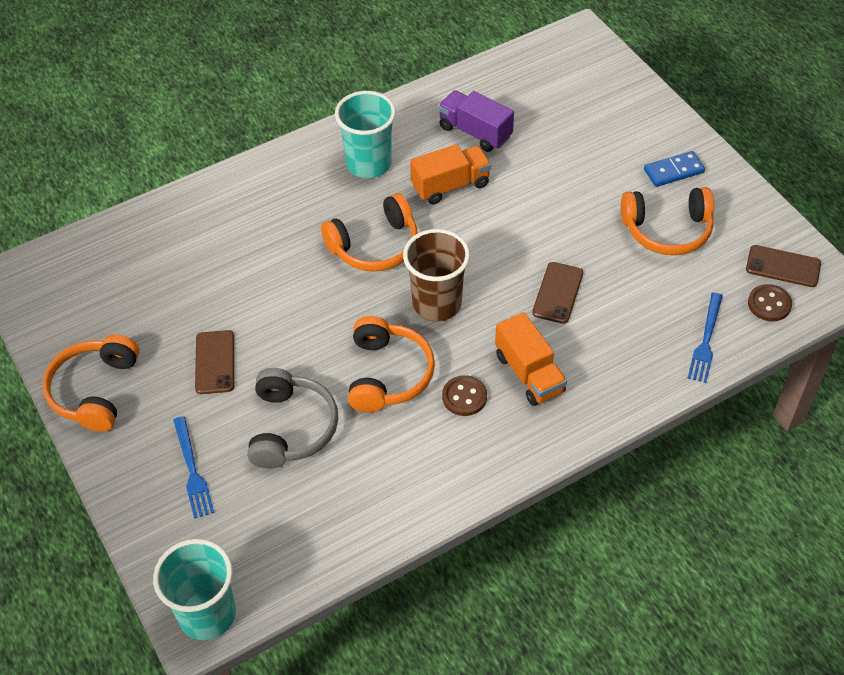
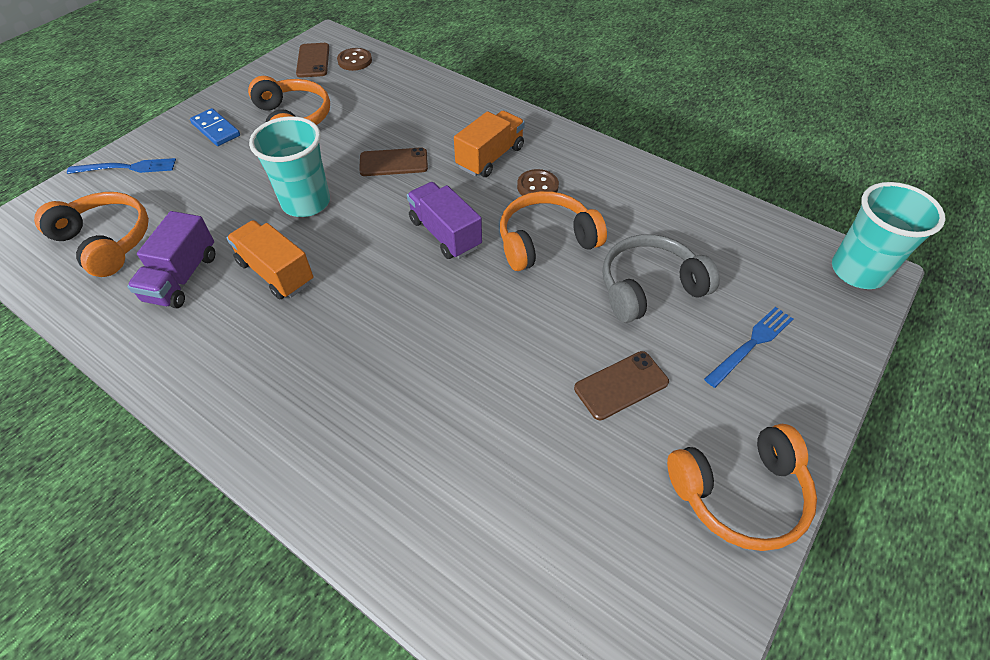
camera: 115 degrees left, 0 degrees up
(369, 164) = (258, 358): turquoise cup -> turquoise cup (306, 202)
(375, 246) = (389, 306): orange headphones -> orange headphones (106, 241)
(437, 304) = (445, 234): brown cup -> purple truck
(706, 340) = (405, 81): blue fork -> blue fork (126, 168)

